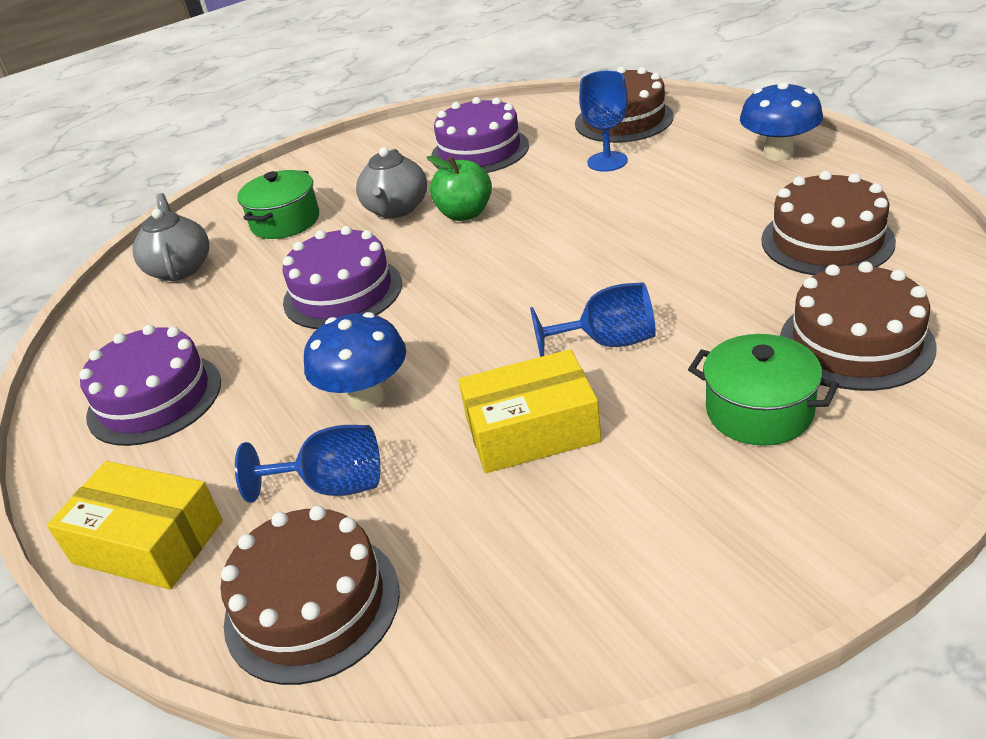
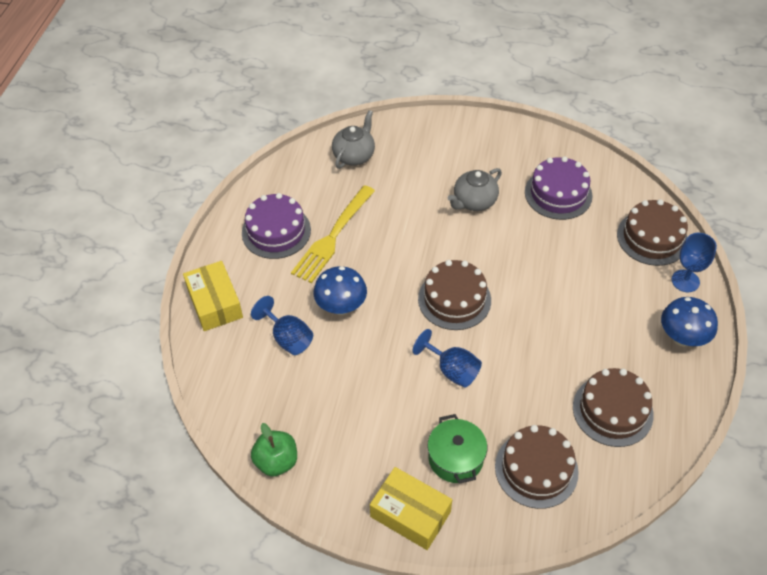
camera: 40 degrees right, 15 degrees up
(253, 347) = (333, 236): none -> yellow fork
(285, 221) = (423, 163): green pot -> none
(312, 605) = (234, 381): brown cake -> brown cake (454, 299)
(342, 292) = (395, 237): purple cake -> none
(465, 214) = (496, 235): green apple -> green apple (276, 461)
(532, 430) = (374, 382): yellow box -> yellow box (410, 514)
(607, 161) = (601, 261): blue goblet -> blue goblet (685, 281)

